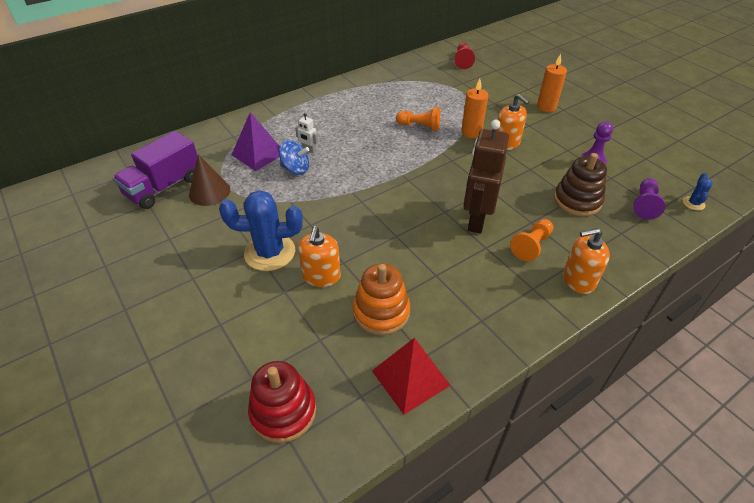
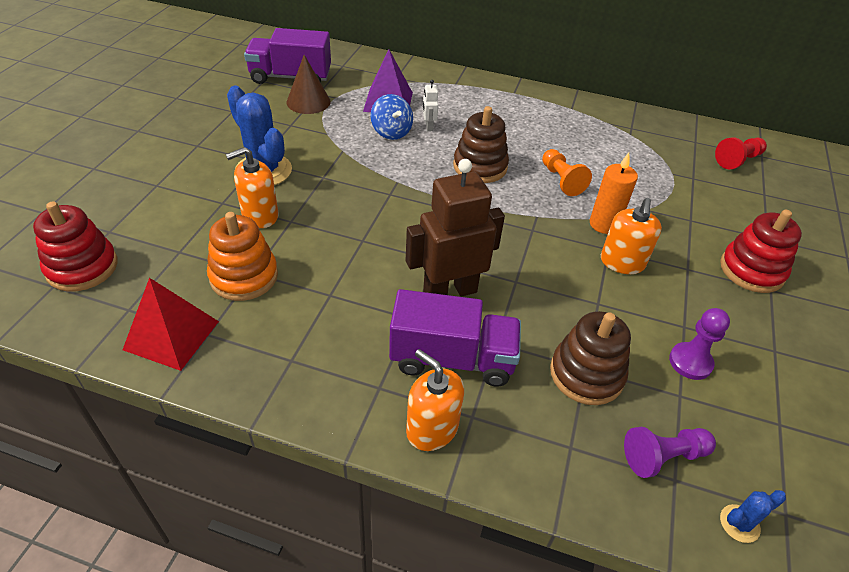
camera: 50 degrees right, 0 degrees up
(374, 150) = (480, 166): none -> brown stacking toy
(531, 246) = (452, 359): orange pawn -> purple truck
(546, 107) = (751, 270): orange candle -> red stacking toy

